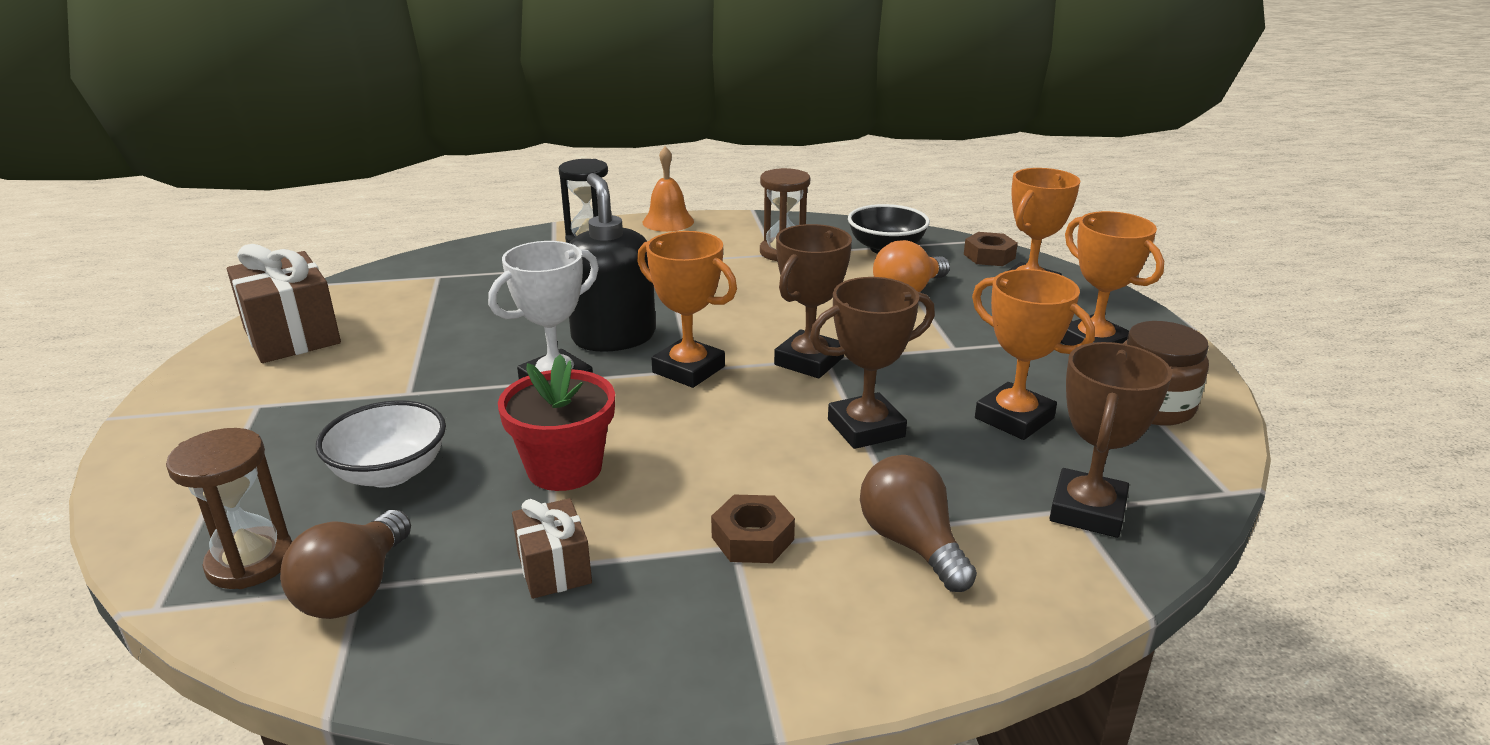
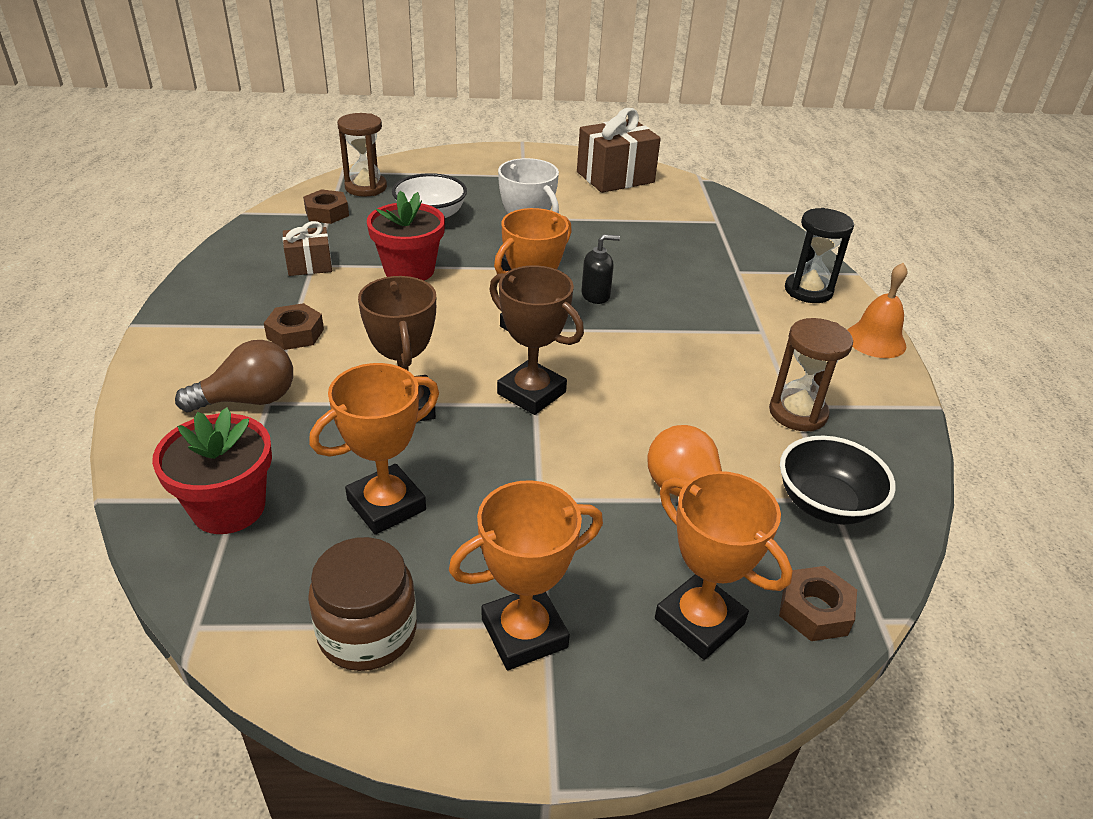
camera: 95 degrees right, 10 degrees up
(355, 589) = (327, 213): brown light bulb -> brown nut
(613, 337) = (596, 295): black soap dispenser -> black soap dispenser, size x0.49
(1087, 511) = (228, 507): brown trophy -> red flower pot

